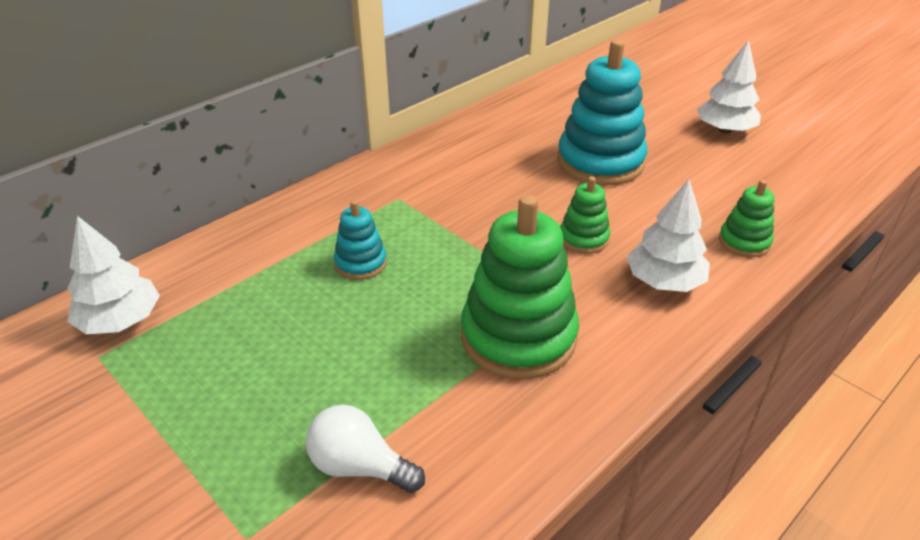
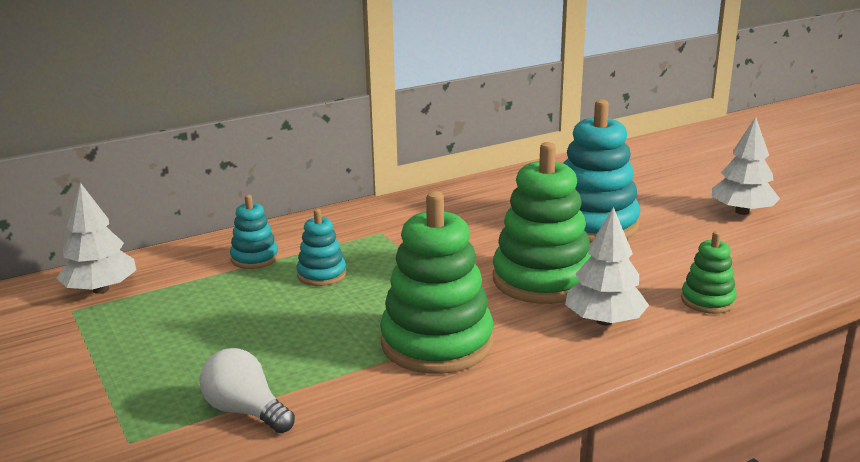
camera: 15 degrees right, 15 degrees down
(279, 251) = (254, 258): none -> turquoise stacking toy
(583, 238) = (542, 280): green stacking toy -> green stacking toy, size x1.99

